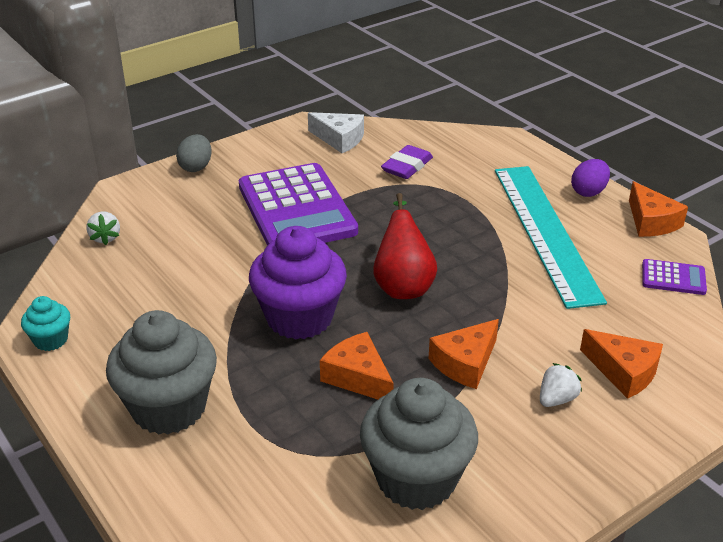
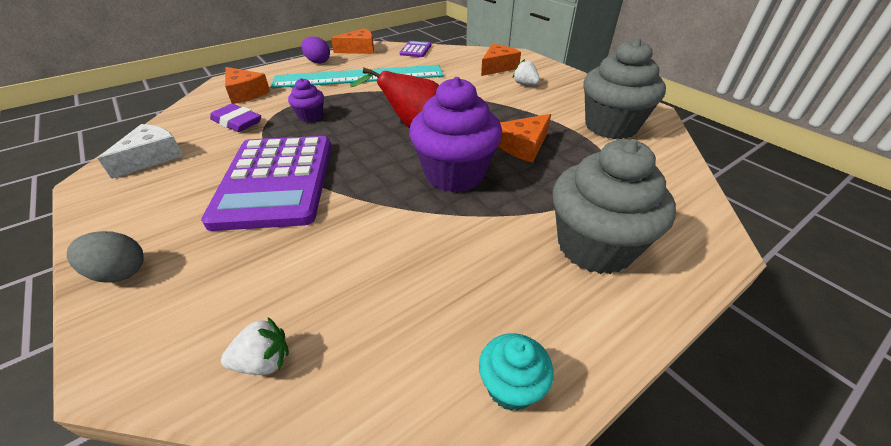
camera: 90 degrees left, 5 degrees up
(296, 209) = (276, 181): purple calculator -> purple calculator turned 105 degrees clockwise
(424, 209) = (310, 116): none -> purple cupcake
(465, 363) = (499, 108): orange cheese -> orange cheese (245, 93)

